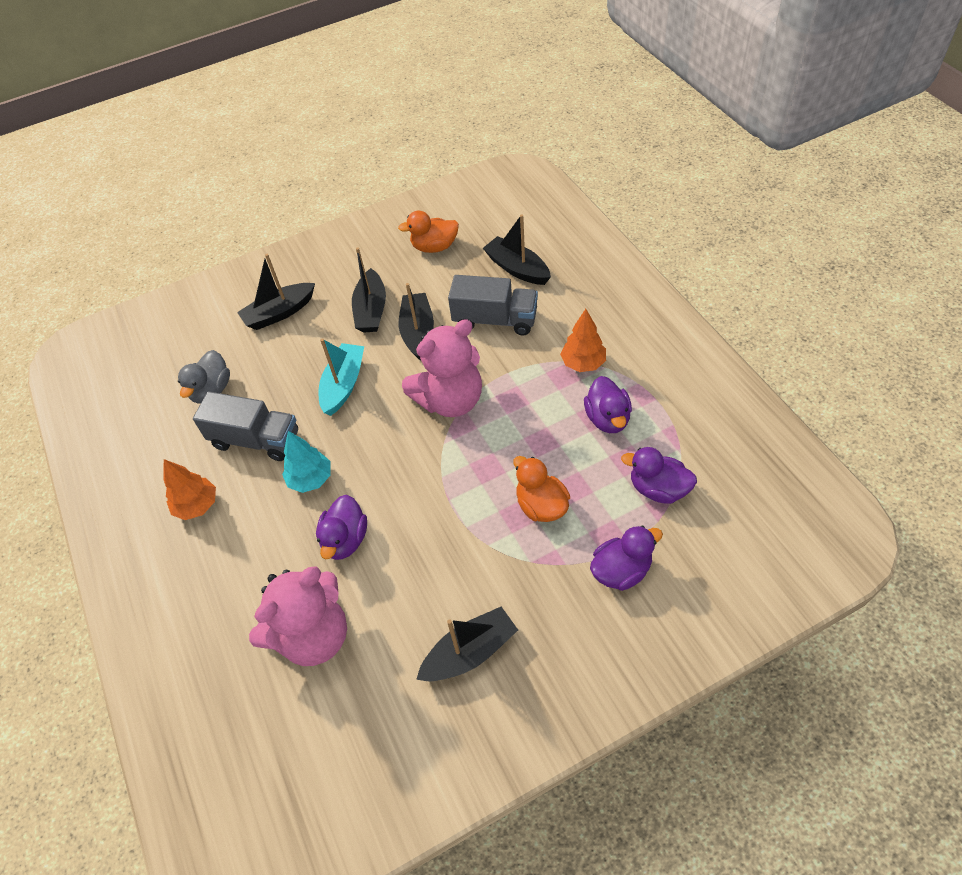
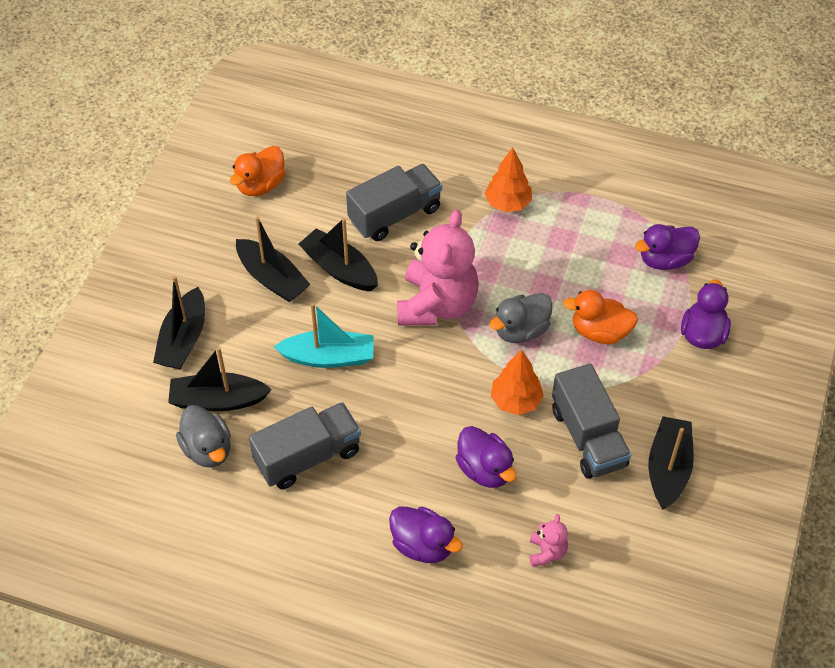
camera: 50 degrees left, 0 degrees up
(197, 506) = (325, 545): orange tree -> orange tree (516, 401)
(311, 479) = (398, 449): turquoise tree -> none
(313, 635) = (547, 552): pink teddy bear -> pink teddy bear, size x0.43
(343, 385) = (328, 357): turquoise boat -> turquoise boat turned 120 degrees clockwise
(440, 577) = (588, 437): none -> grey truck
(485, 461) = (521, 330): none -> grey duck
(517, 269) = (361, 159): black boat -> black boat (218, 400)
(607, 418) = (574, 234): purple duck -> purple duck (423, 545)

